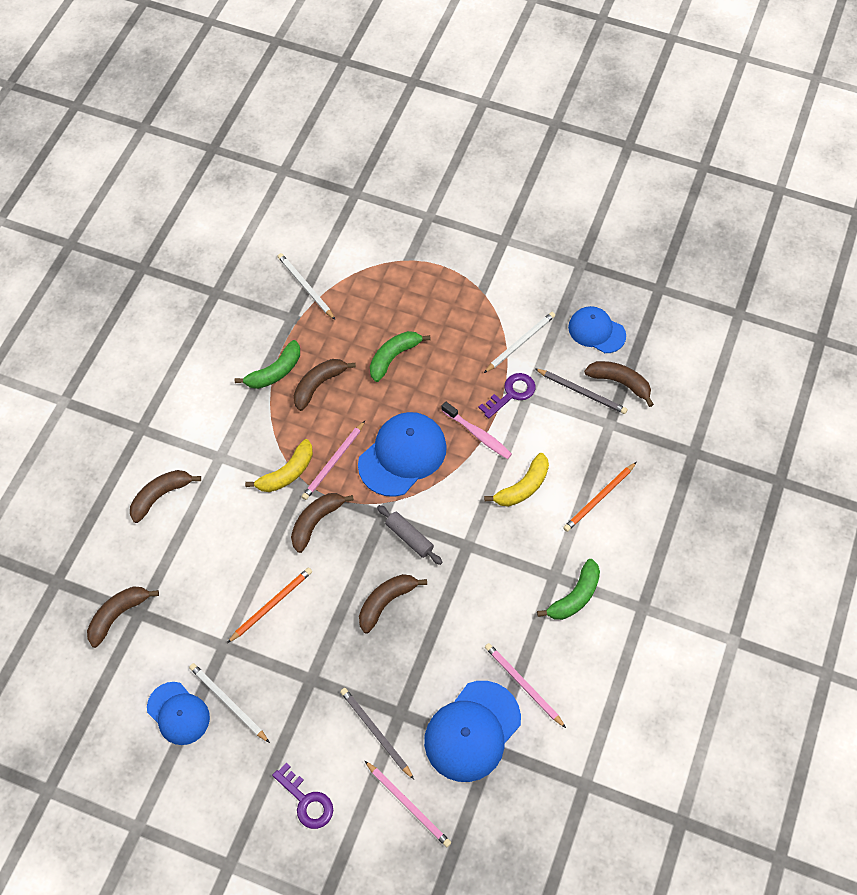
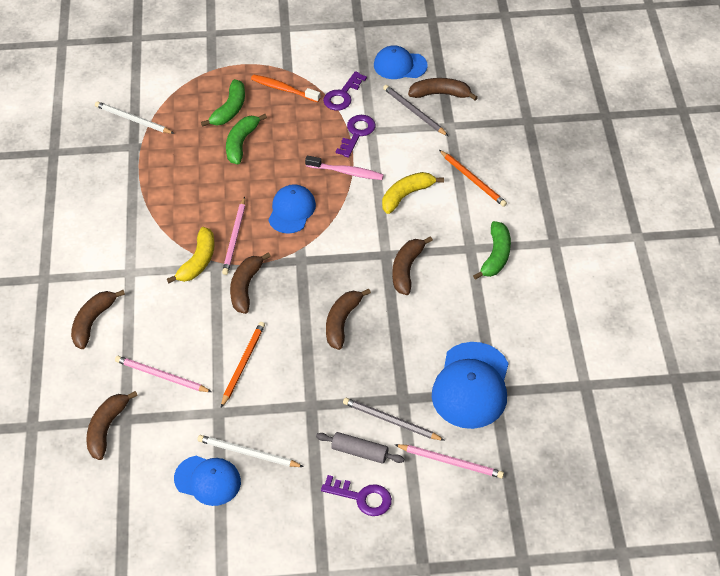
camera: 25 degrees left, 10 degrees down
(275, 372) = (142, 191): green banana -> green banana (229, 109)
(318, 385) = (188, 187): brown banana -> brown banana (407, 269)
(402, 455) = (291, 211): blue cap -> blue cap, size x0.64
(409, 538) = (333, 268): grey rolling pin -> grey rolling pin (359, 452)
(466, 311) = (283, 89): none -> orange toothbrush
(520, 343) = (342, 95): white pencil -> purple key
(523, 487) = (406, 195): yellow banana -> yellow banana turned 150 degrees counterclockwise
(523, 684) = (492, 335): pink pencil -> pink pencil (161, 376)
(582, 392) = (414, 111): grey pencil -> grey pencil turned 135 degrees counterclockwise
(599, 498) = (473, 180): orange pencil -> orange pencil turned 60 degrees counterclockwise

